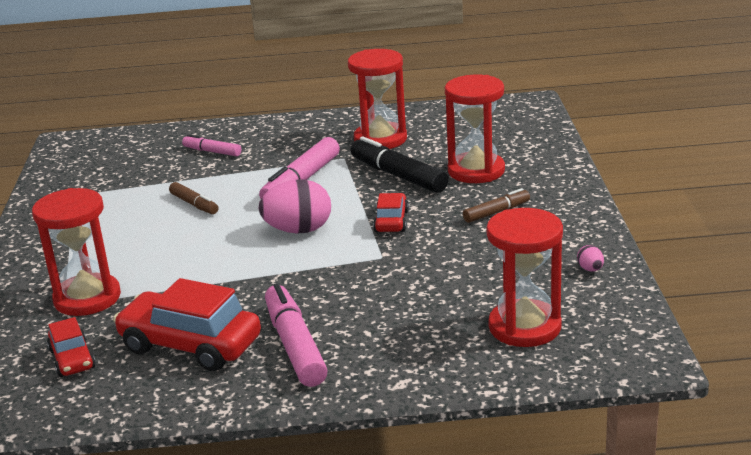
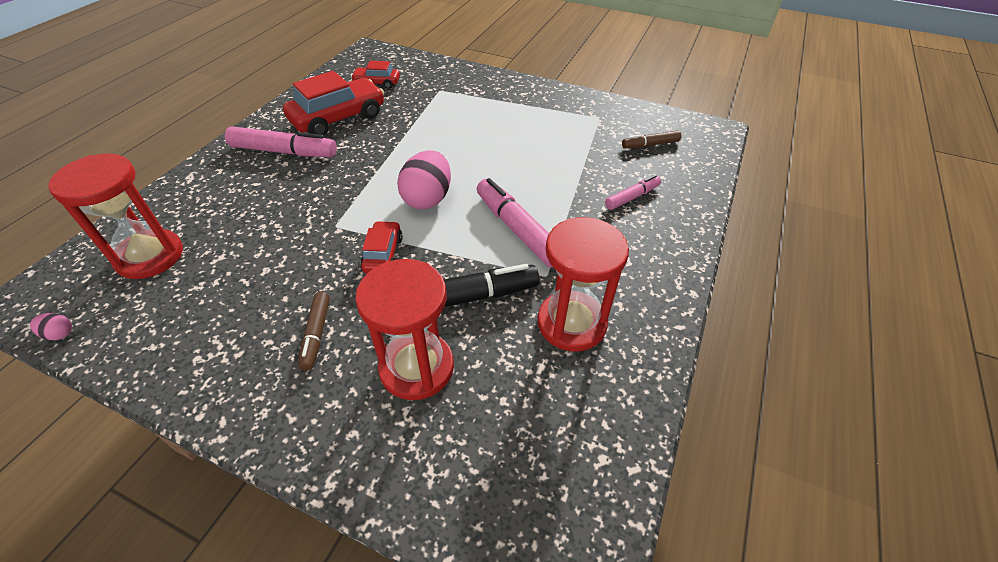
camera: 115 degrees right, 20 degrees up
(87, 298) = (437, 97): red hourglass -> none
(194, 204) = (529, 162): brown marker -> brown marker (650, 145)
(391, 221) = (383, 254): red car -> red car turned 120 degrees counterclockwise
(590, 269) = (148, 343): pink egg -> pink egg (59, 334)

